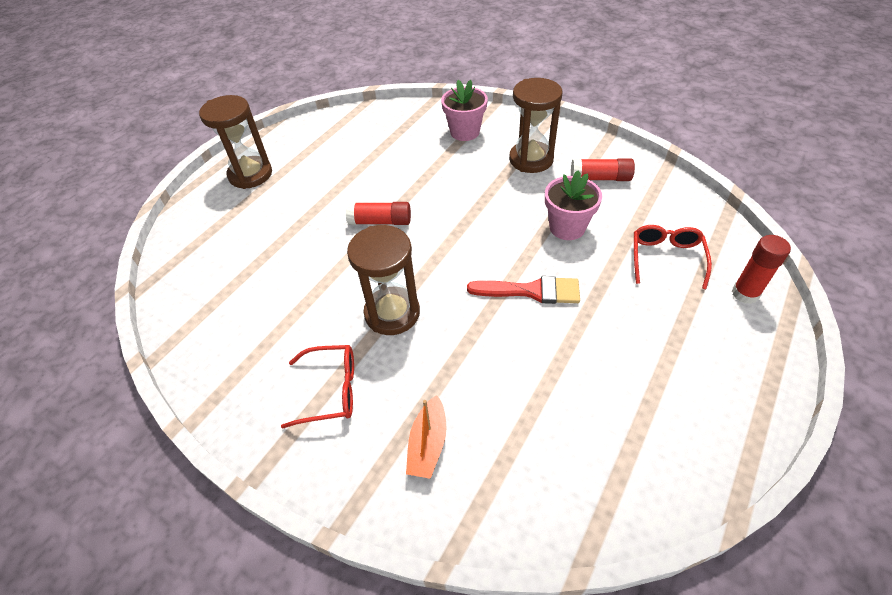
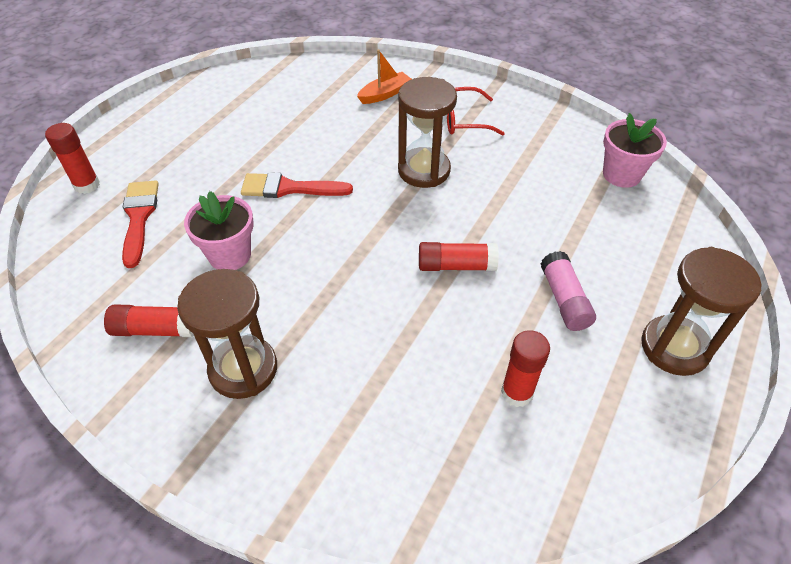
camera: 175 degrees right, 0 degrees up
(307, 200) = (564, 299): none -> pink glue stick
(361, 152) = (517, 392): none -> red glue stick
(428, 444) = (384, 94): orange boat -> orange boat turned 45 degrees clockwise
(465, 132) = (342, 440): pink flower pot -> pink flower pot (621, 174)
(666, 259) = (139, 218): red glasses -> red brush

